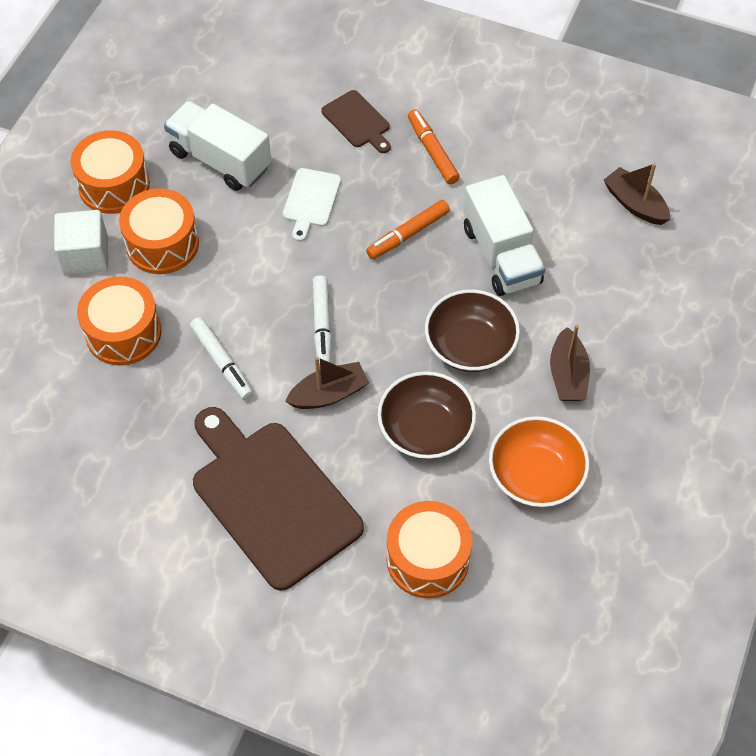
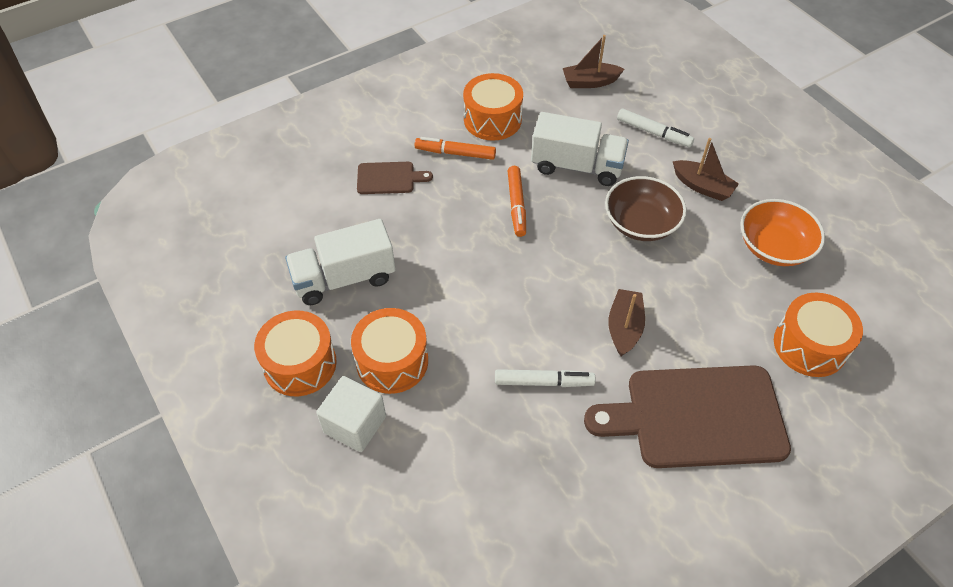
camera: 55 degrees left, 5 degrees down
(123, 333) = (459, 438): orange drum -> orange drum (492, 119)
(311, 201) = (436, 243): white cutting board -> none
(322, 325) = (558, 298): white marker -> white marker (653, 133)
(425, 429) = (696, 286): brown bowl -> none

